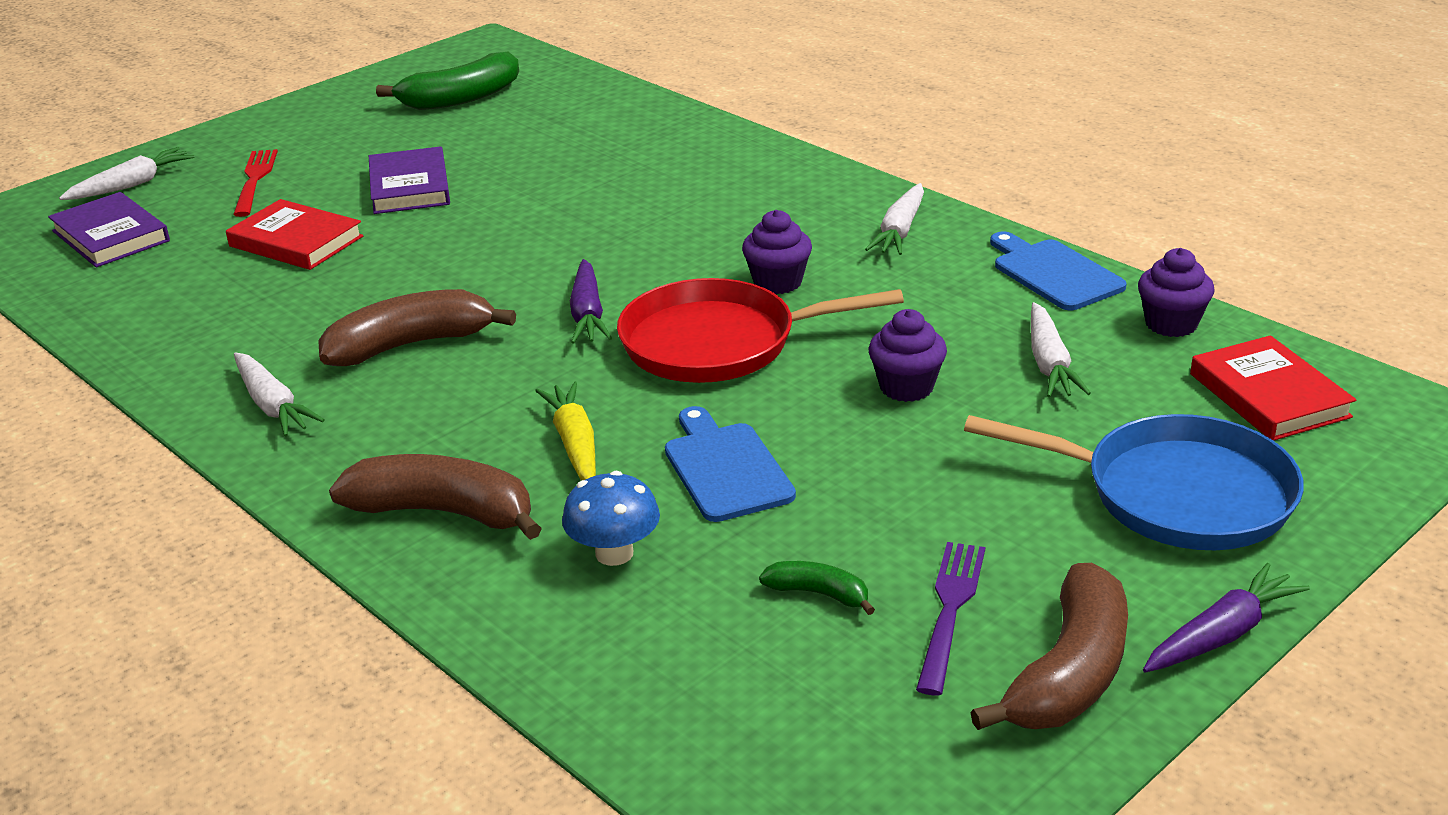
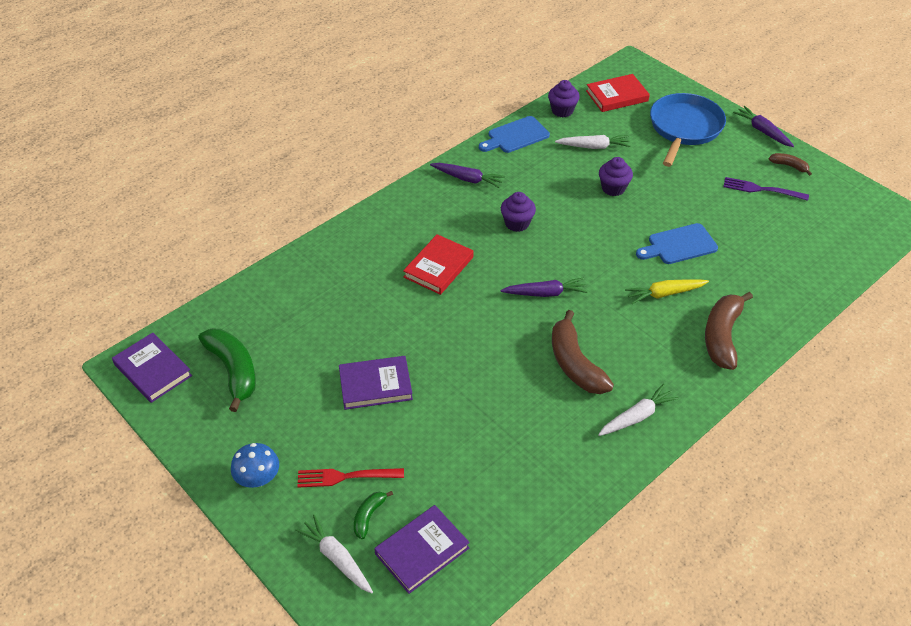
camera: 90 degrees left, 15 degrees up
(296, 241) = (445, 436): red book -> red book (438, 267)
(473, 56) = (153, 370): none -> purple book
(614, 553) = (743, 279): blue mushroom -> blue mushroom (258, 478)
(717, 343) = (575, 246): red pan -> none
(819, 593) = (758, 222): green banana -> green banana (368, 516)
(900, 231) = (468, 179): white carrot -> purple carrot
(1070, 673) = (789, 166): brown banana -> brown banana, size x0.50

